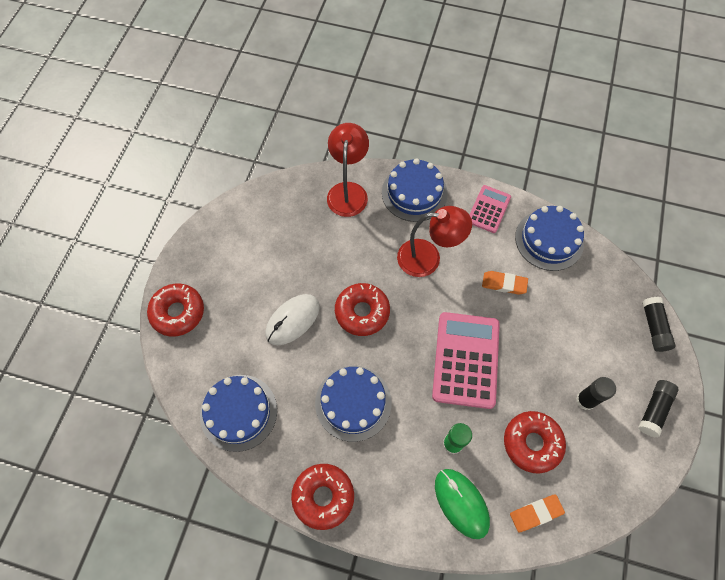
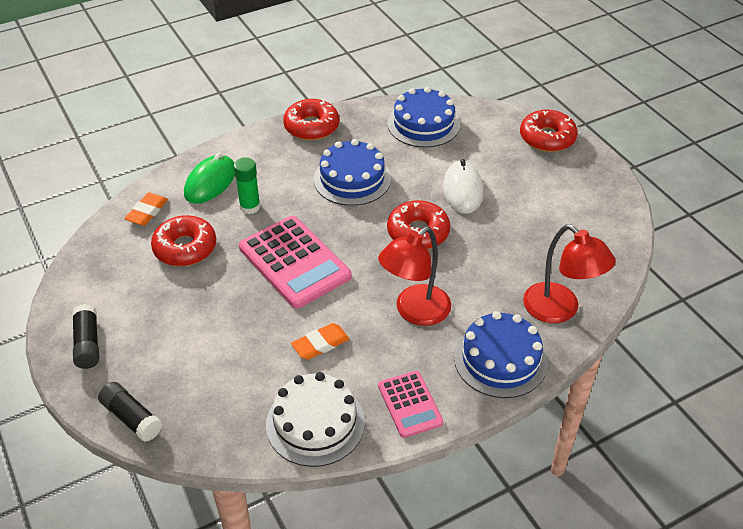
camera: 135 degrees right, 20 degrees down
(461, 503) = (210, 182): green mouse -> green mouse turned 75 degrees counterclockwise
(549, 240) = (315, 423): blue cake -> white cake
(585, 400) = (160, 307): black glue stick -> none

